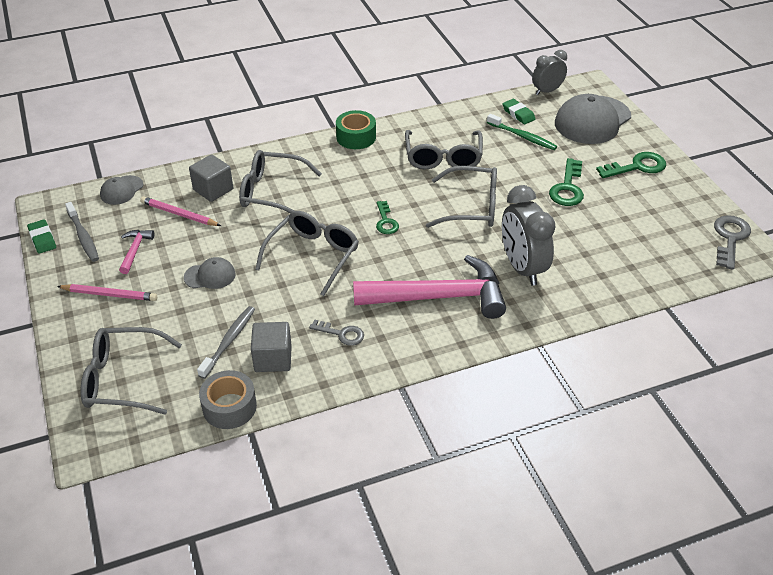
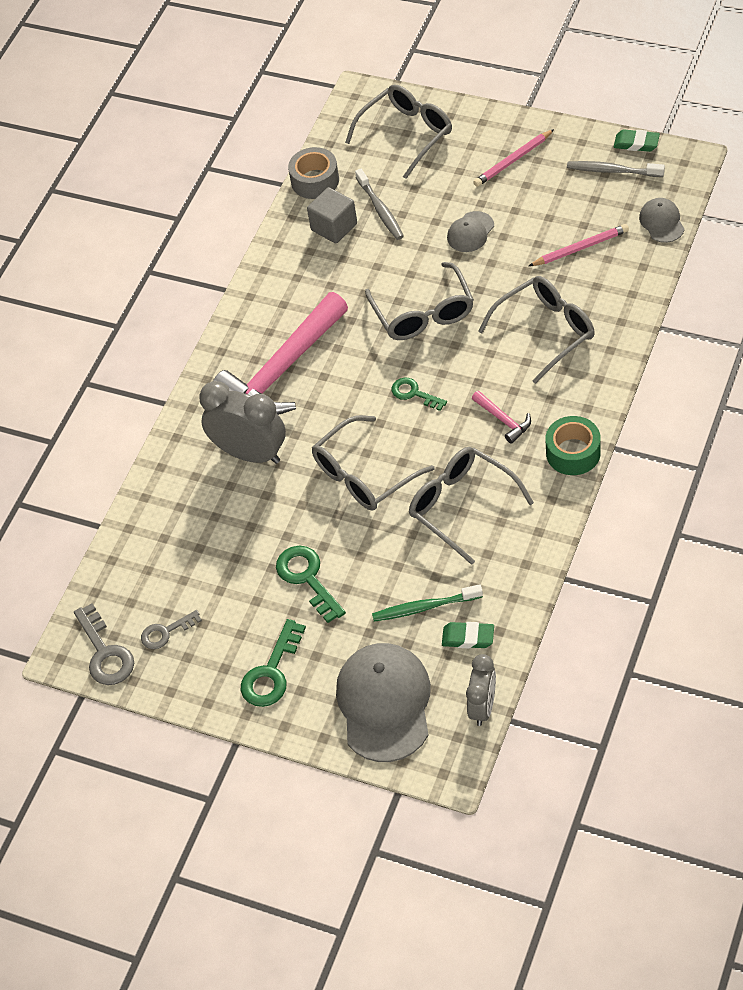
camera: 140 degrees right, 10 degrees up
(135, 250) = (556, 197): pink hammer -> pink hammer (503, 420)
(213, 189) = (595, 289): grey cube -> none
(341, 334) = (313, 281): grey key -> grey key (166, 632)

